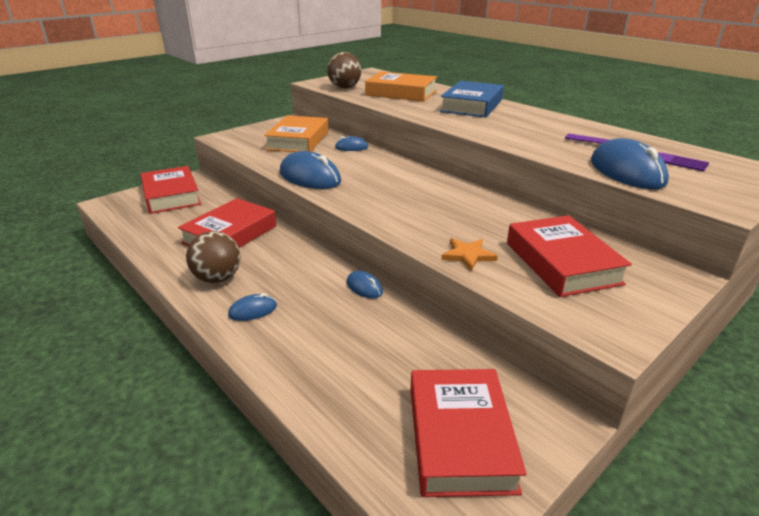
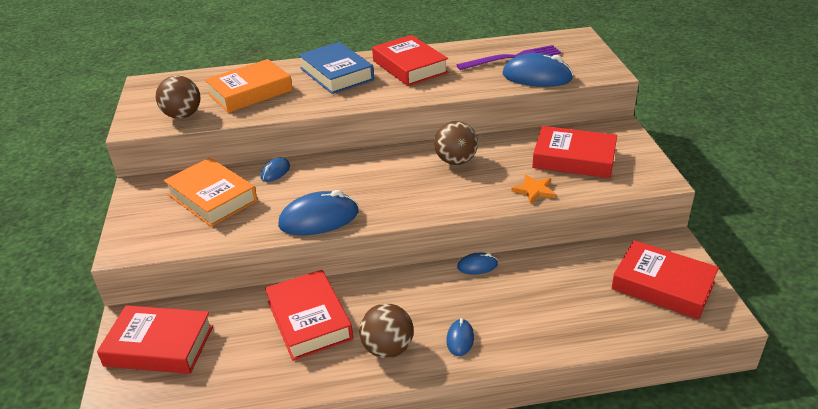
camera: 55 degrees left, 5 degrees up
(461, 204) = (456, 161): none -> brown ball
(532, 122) = (409, 67): none -> red book

